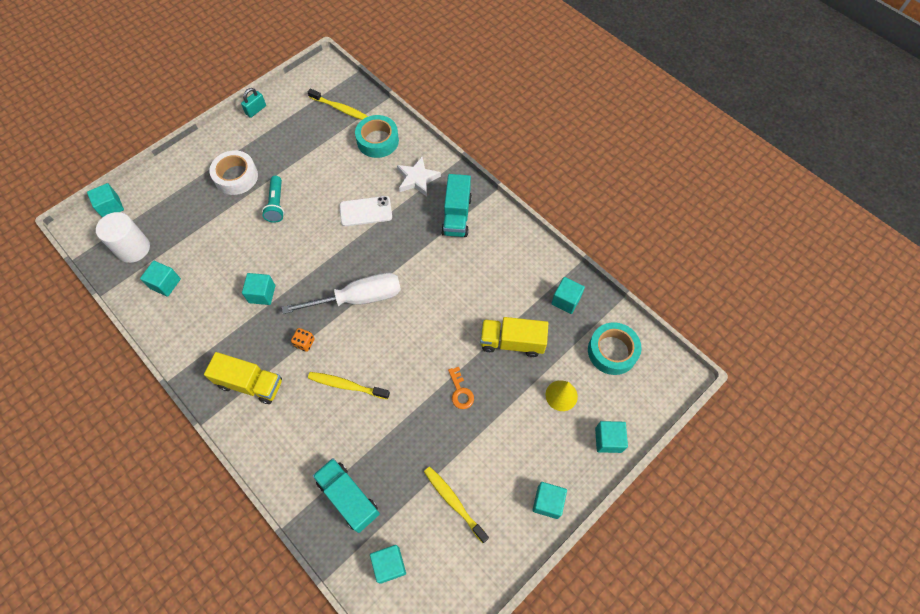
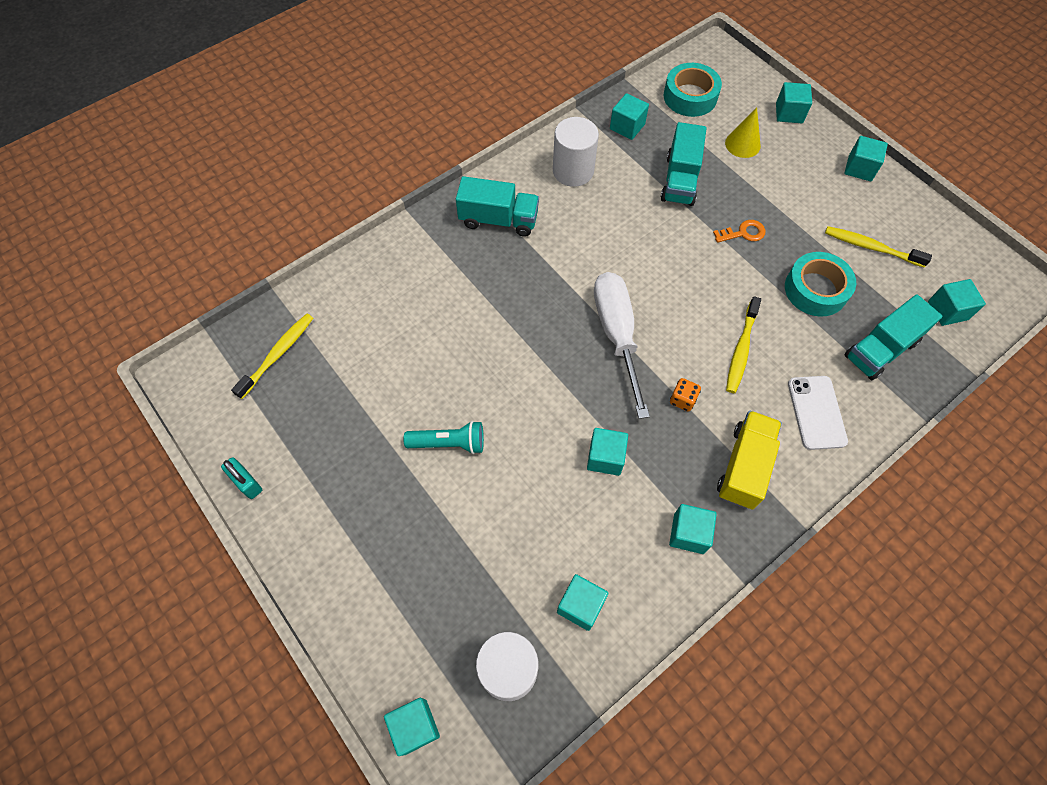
camera: 85 degrees left, 0 degrees up
(205, 346) = (688, 533): none -> turquoise cube
(236, 177) = (385, 507): white tape -> none
(365, 211) = (478, 323): white phone -> white phone (816, 412)
(378, 141) = (353, 305): turquoise tape -> turquoise tape (816, 289)
(417, 179) = (431, 260): white star -> none
(454, 502) = (871, 247): yellow toothbrush -> yellow toothbrush turned 60 degrees clockwise
(511, 262) = (573, 171): none -> white cylinder
(512, 342) = (680, 180): yellow truck -> turquoise truck

